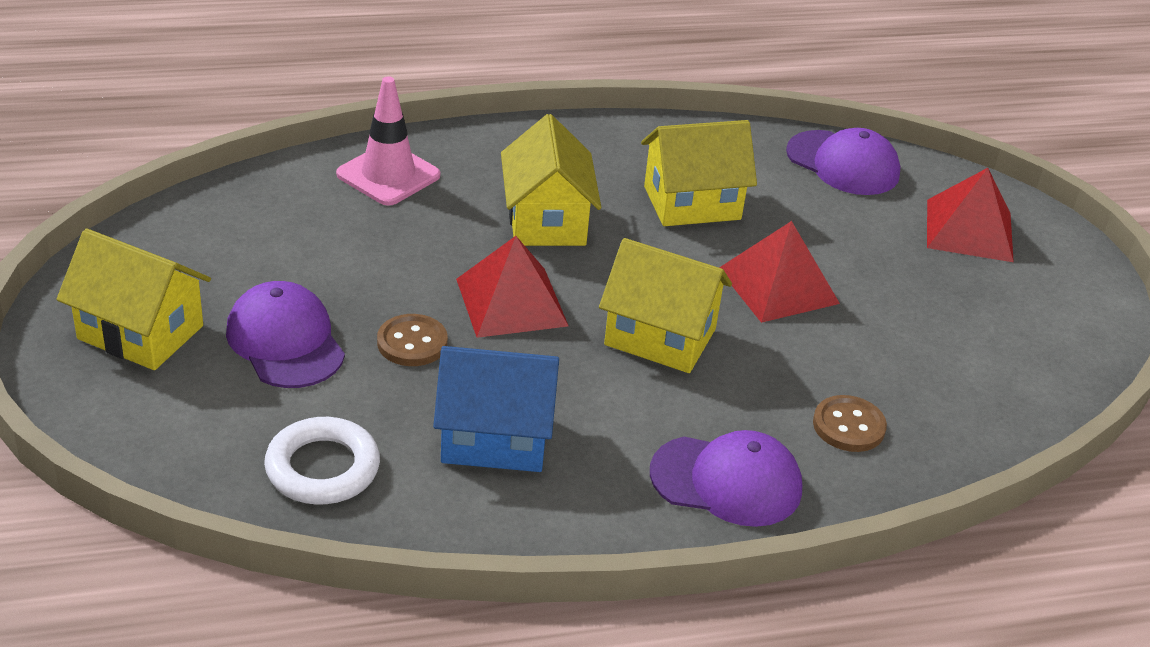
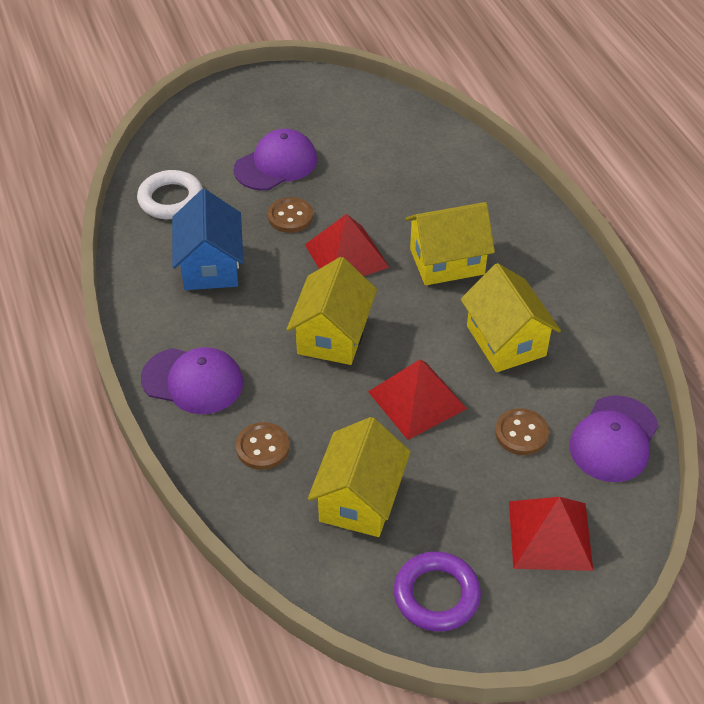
camera: 85 degrees right, 10 degrees up
(140, 332) = (267, 109): yellow house -> yellow house (359, 499)
(388, 175) = (466, 176): pink traffic cone -> none
(726, 481) = (193, 381): purple cap -> purple cap turned 75 degrees counterclockwise
(833, 220) = (521, 433): none -> brown button
(1053, 320) = (436, 595): none -> purple ring

